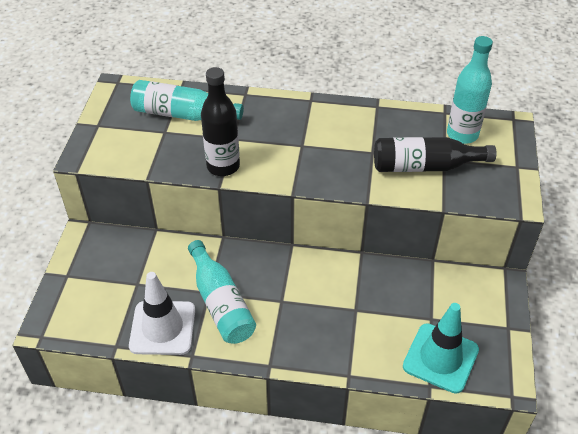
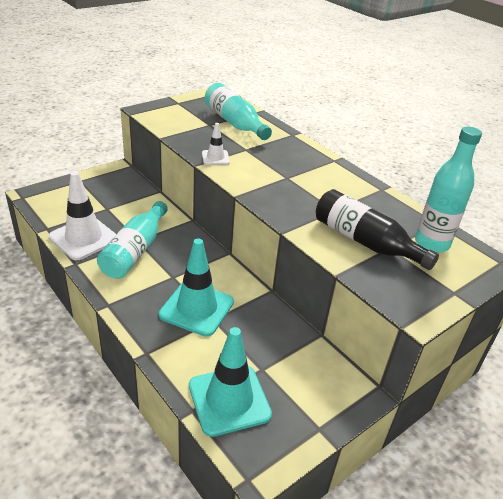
camera: 40 degrees right, 10 degrees down
(223, 166) = (215, 158): black bottle -> white traffic cone
(333, 311) = (196, 308): none -> turquoise traffic cone

